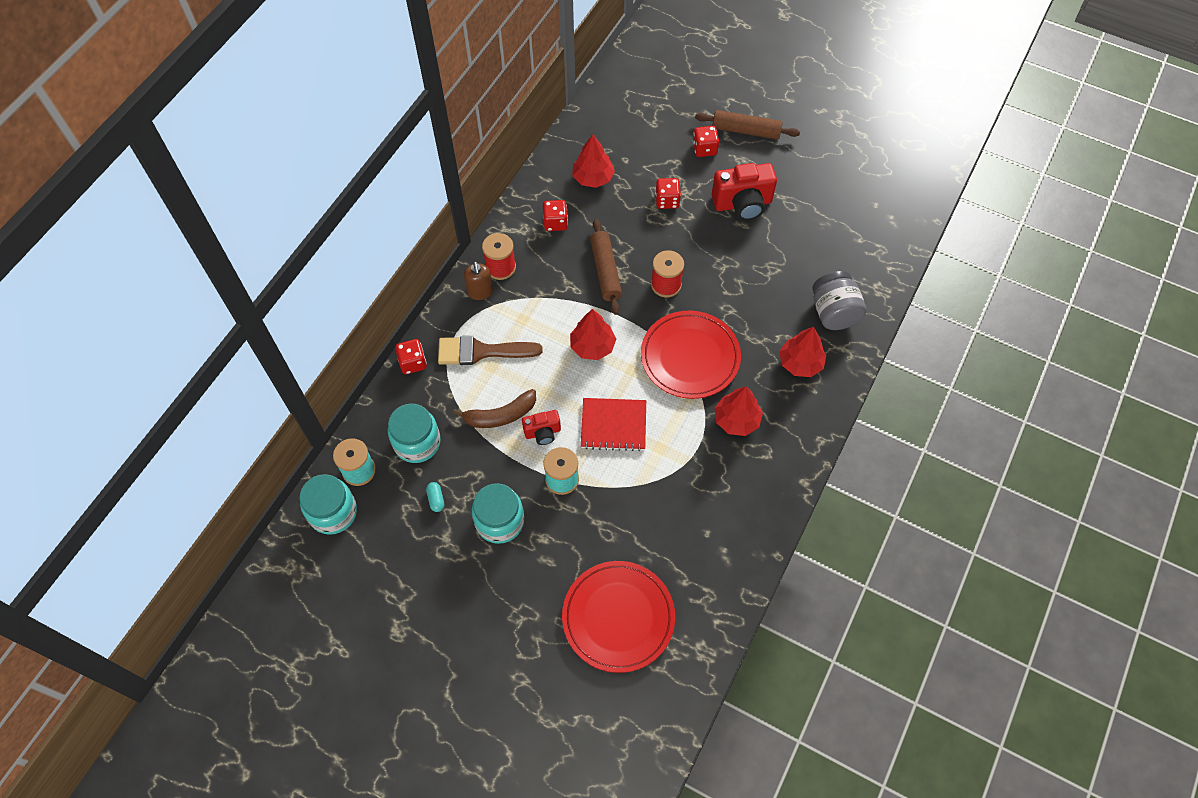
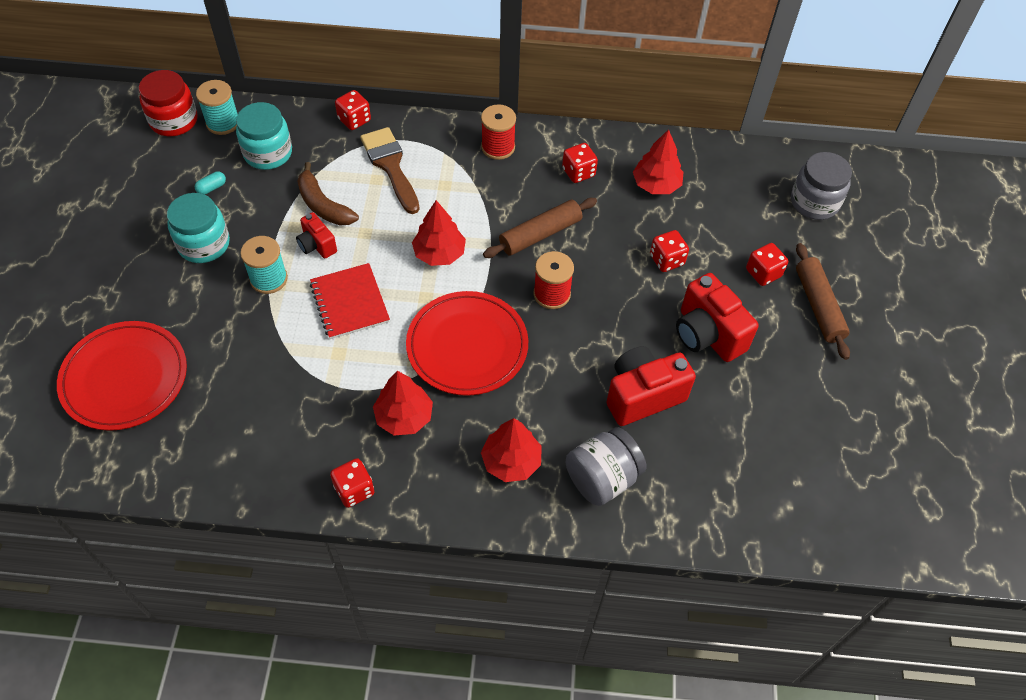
camera: 65 degrees right, 5 degrees down
(333, 512) = (174, 121): turquoise jar -> red jar
(480, 292) = (460, 141): brown soap dispenser -> none
(656, 91) = (814, 202): none -> grey jar
(777, 263) = (642, 396): none -> red camera
(787, 472) = (354, 490): none -> red dice

